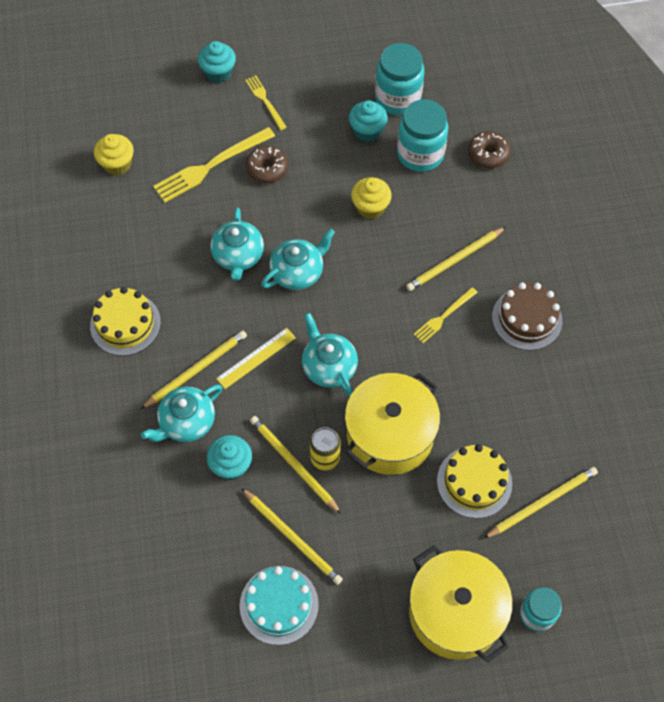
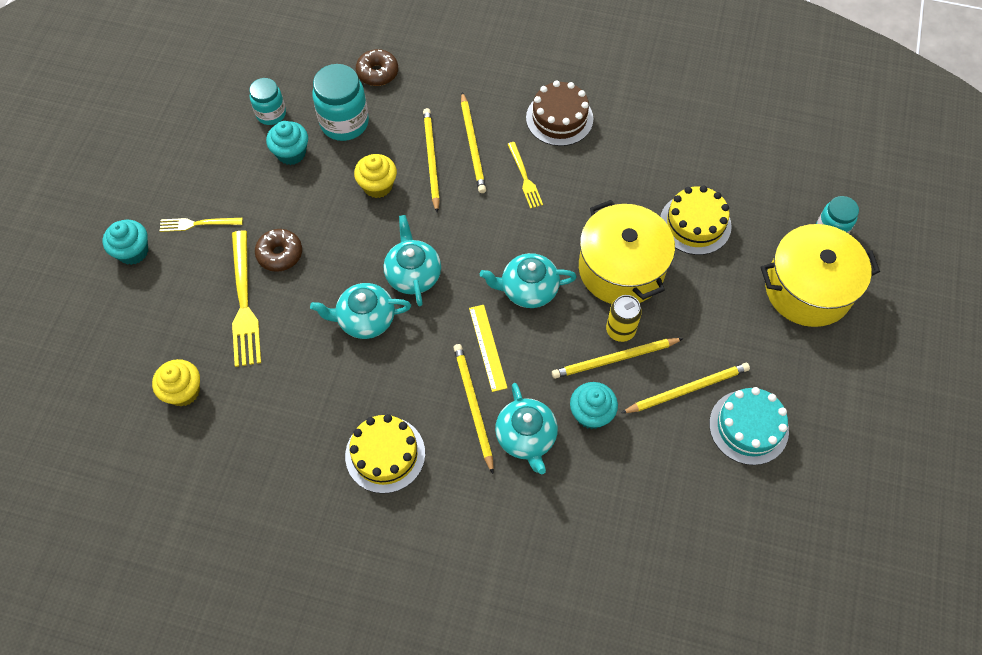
camera: 65 degrees left, 0 degrees up
(238, 256) = (365, 319): turquoise teapot -> turquoise teapot turned 150 degrees clockwise
(398, 98) = (271, 114): turquoise jar -> turquoise jar, size x0.62
(542, 503) = (735, 183): yellow pencil -> yellow pencil (431, 159)

